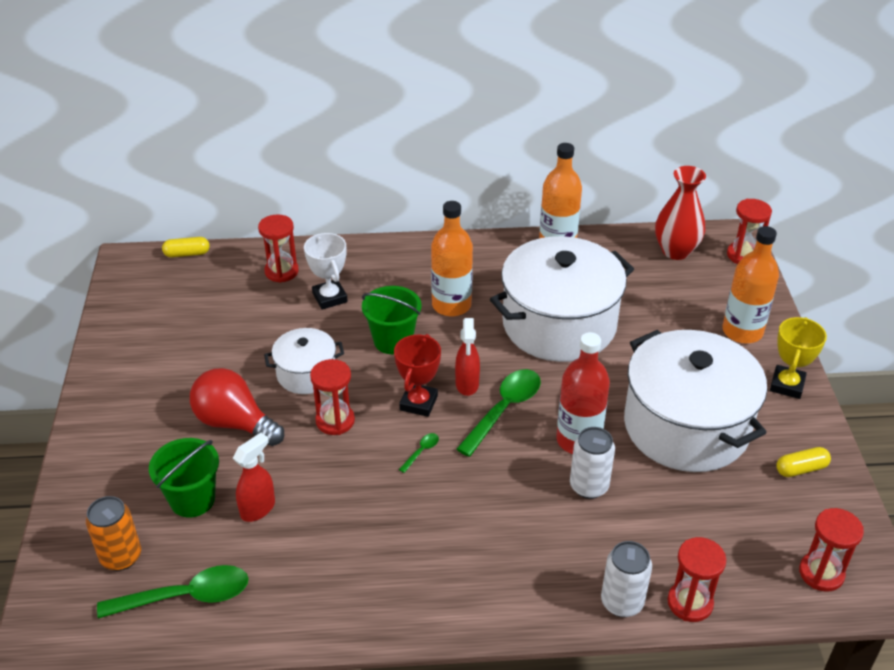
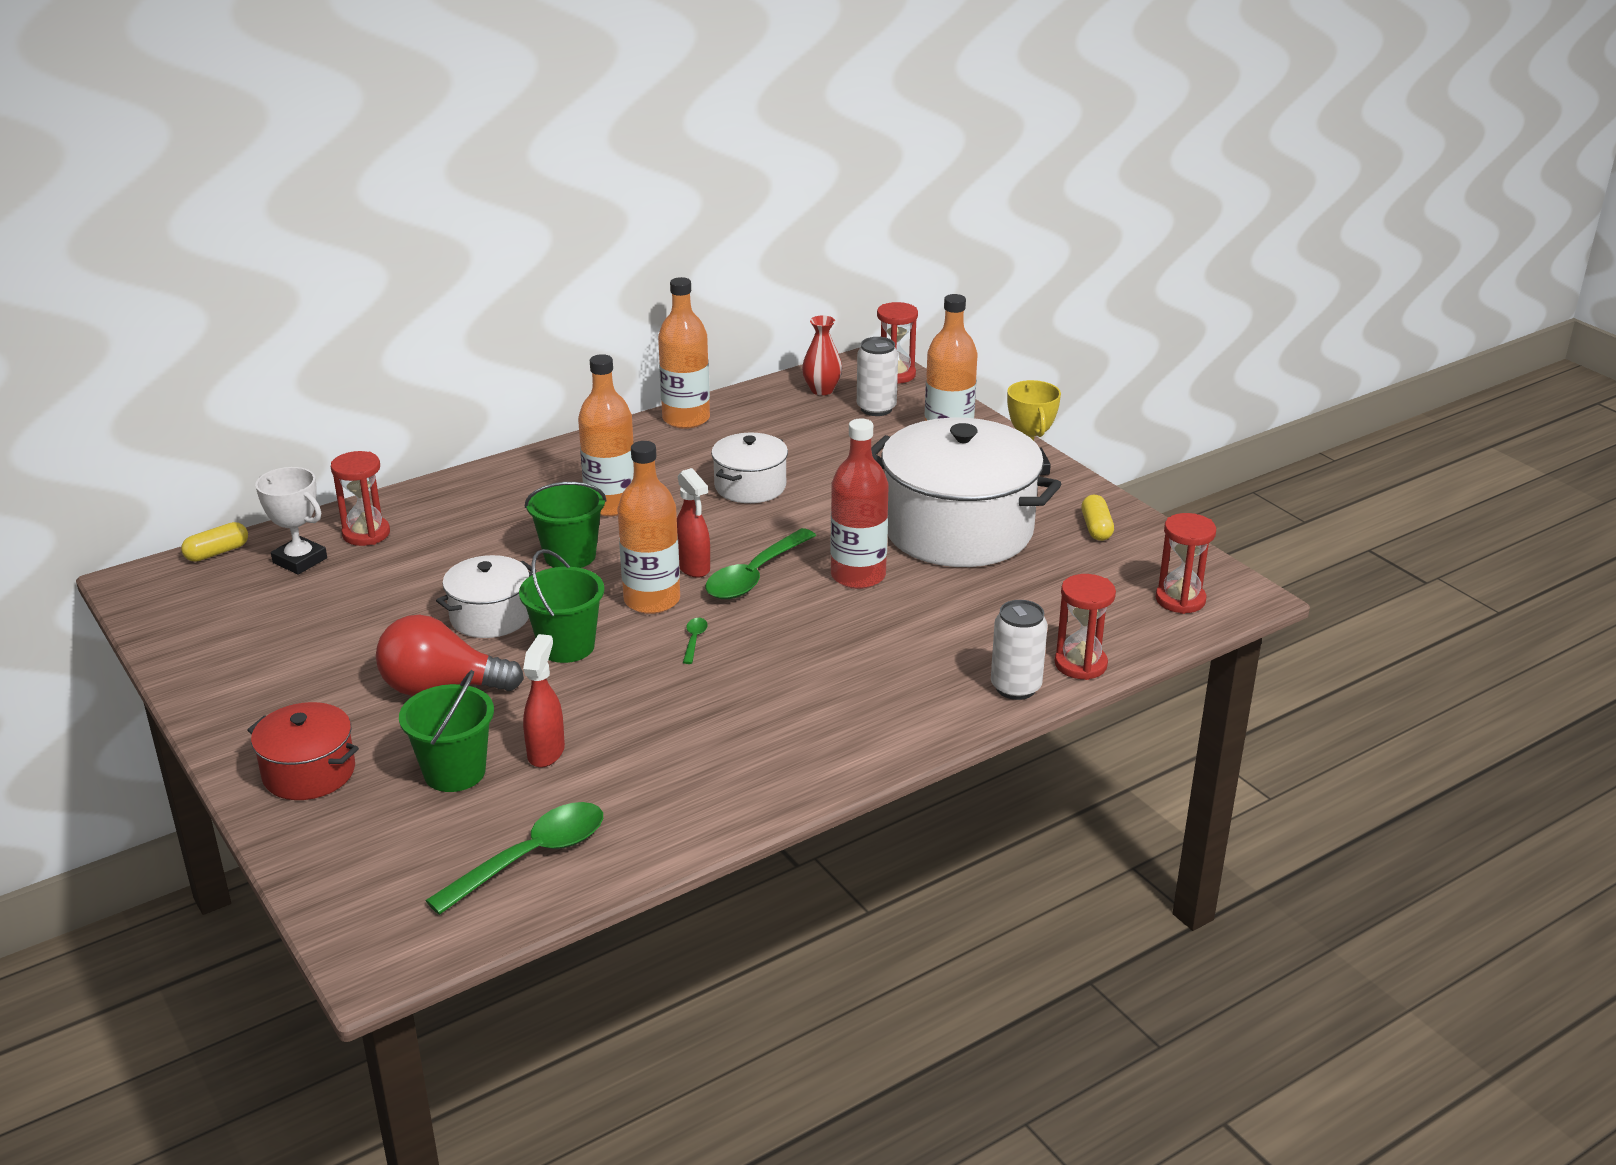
camera: 30 degrees left, 10 degrees down
(112, 459) = (309, 772): none -> red pot
(121, 557) = (412, 854): orange can -> none
(330, 297) = (453, 540): white trophy -> white trophy (300, 560)
(335, 421) = (566, 646): red hourglass -> green bucket
(418, 403) = (652, 600): red trophy -> orange bottle
(504, 409) = (755, 576): green spoon -> green spoon turned 150 degrees counterclockwise
(559, 324) = (750, 486): white pot -> white pot, size x0.50
(589, 486) = (902, 609): white can -> white can (876, 408)
(675, 251) = (822, 390): red vase -> red vase, size x0.66
(801, 469) = (1096, 528): yellow capsule -> yellow capsule turned 45 degrees counterclockwise

